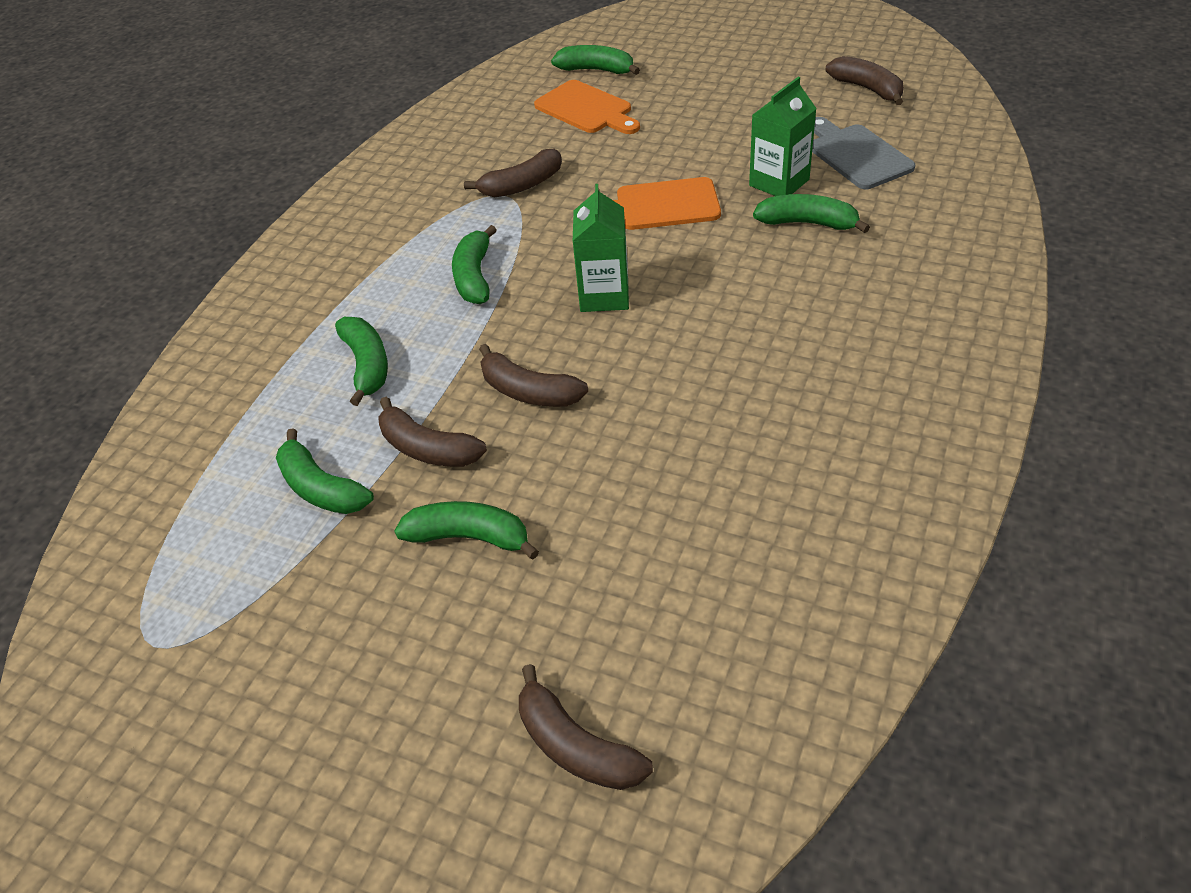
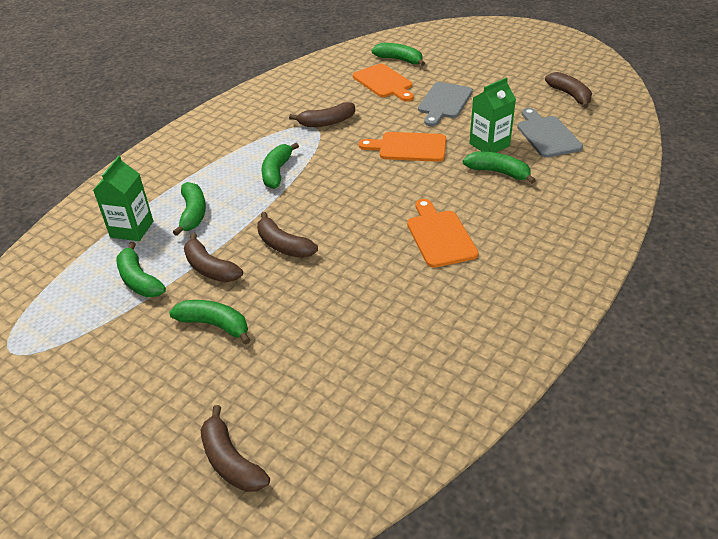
camera: 10 degrees right, 5 degrees down
(604, 295) = (352, 196): green carton -> green carton (132, 229)
(688, 127) = (444, 102): none -> grey cutting board
(758, 335) = (439, 236): none -> orange cutting board

